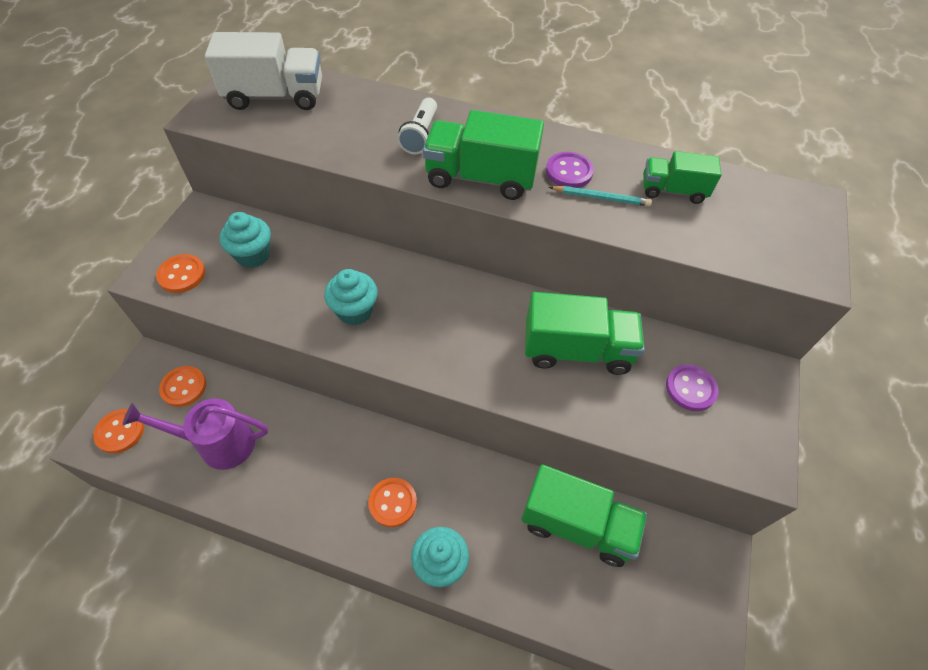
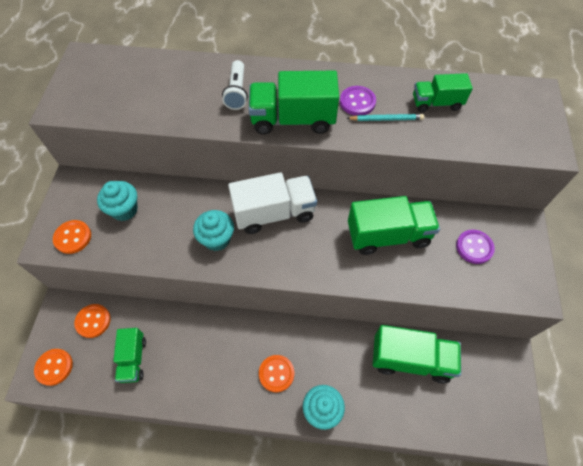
camera: 10 degrees left, 5 degrees up
(218, 443) = (133, 359): purple watering can -> green truck
(275, 96) = (112, 79): white truck -> white truck (274, 213)

